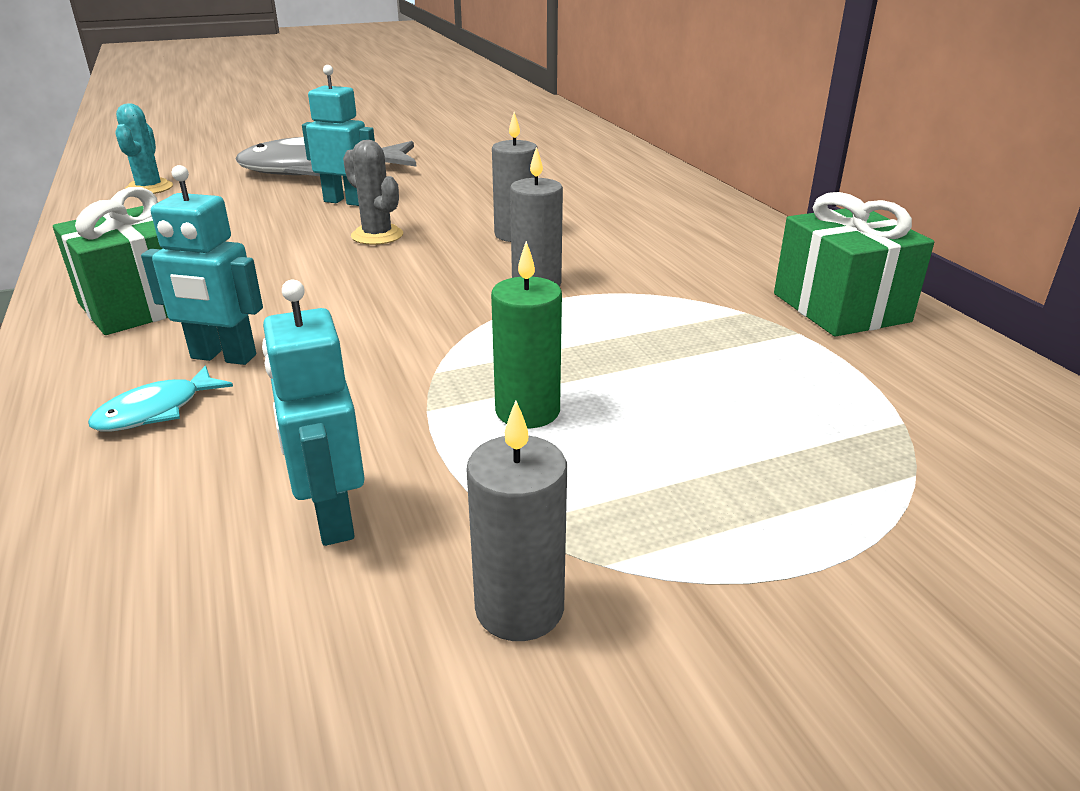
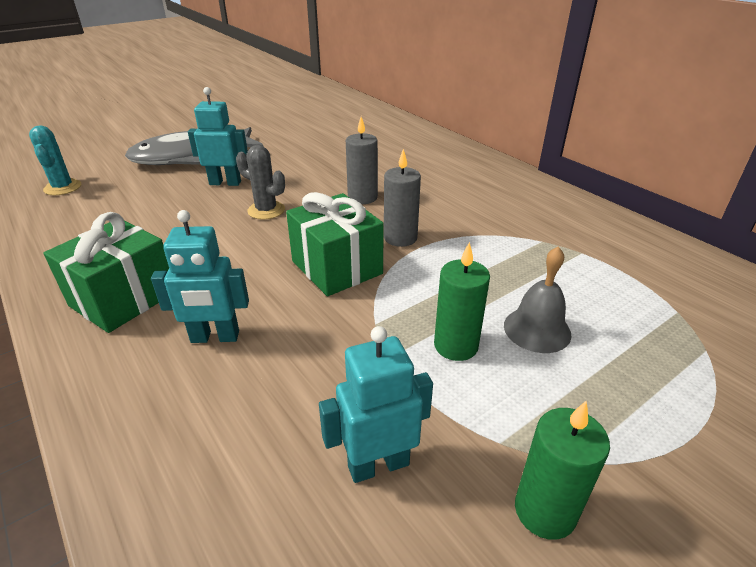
camera: 15 degrees left, 5 degrees up
(156, 411) = (192, 396): turquoise fish -> none
(332, 517) = (378, 465): turquoise robot -> turquoise robot turned 105 degrees clockwise
(519, 608) = (545, 511): grey candle -> green candle
(660, 411) = (537, 329): none -> grey bell
(840, 307) = (594, 229): green gift -> green gift (337, 267)

